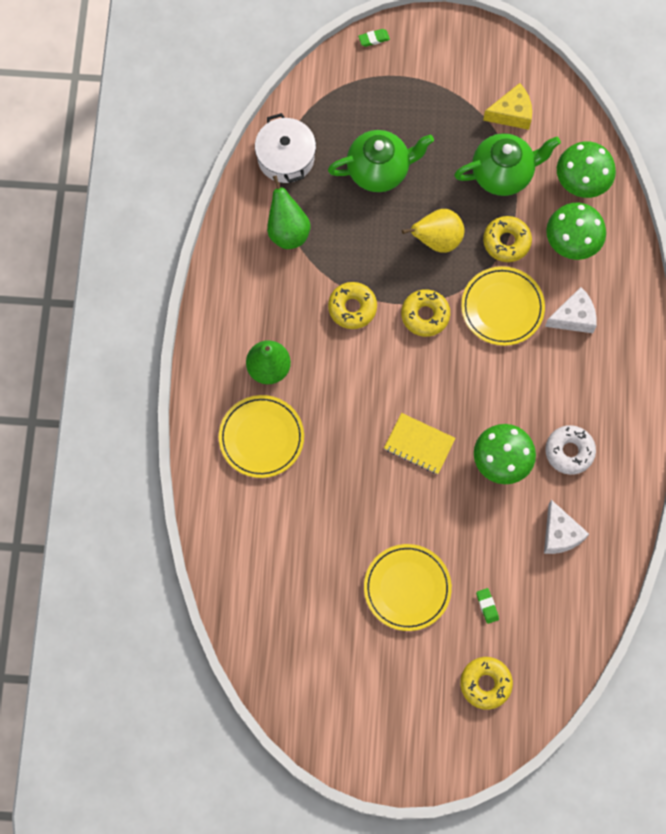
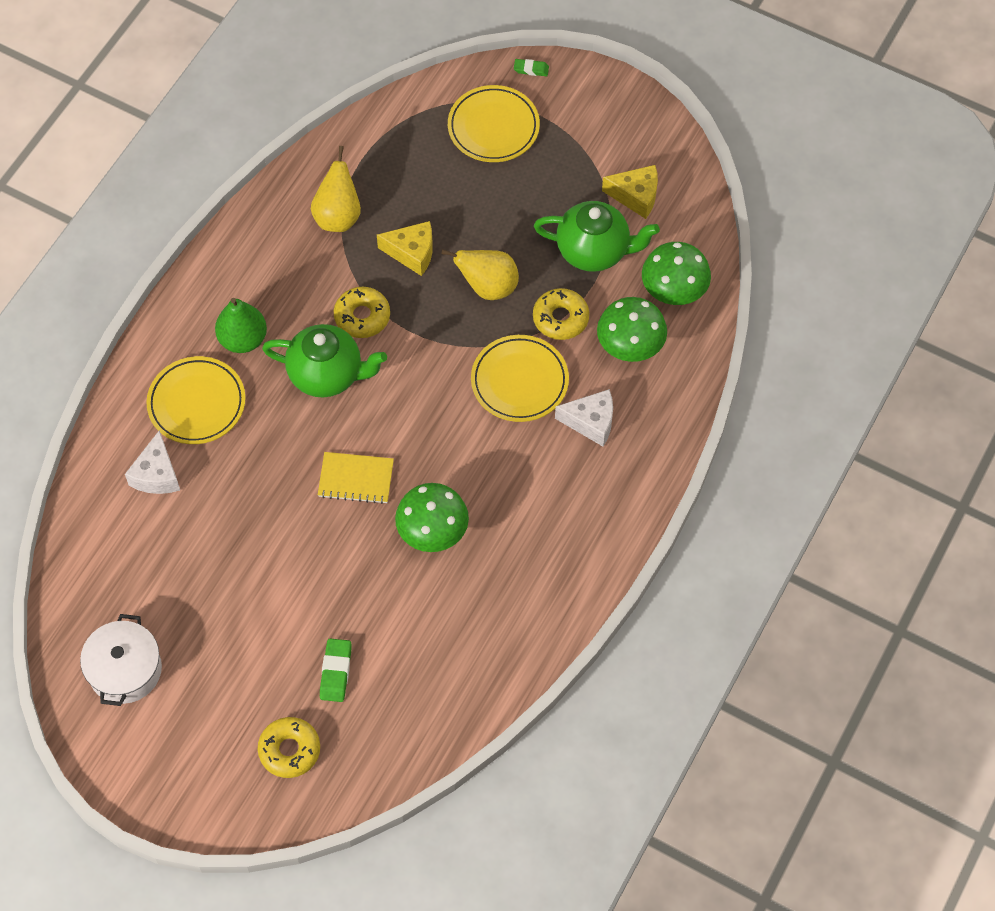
camera: 25 degrees right, 10 degrees down
(286, 157) = (376, 146): white pot -> white pot (125, 670)
(287, 231) = (338, 216): green pear -> yellow pear
(363, 237) = (412, 253): none -> yellow cheese
(379, 170) = (465, 196): green teapot -> green teapot (327, 374)
(407, 588) = (262, 616): yellow plate -> yellow plate (493, 127)
(419, 444) = (356, 479): yellow notebook -> yellow notebook turned 45 degrees counterclockwise
(425, 315) = (434, 355): yellow donut -> none
(487, 606) = (336, 672): green eraser -> green eraser, size x1.56
(560, 534) = (455, 633): white cheese -> white cheese (157, 474)
(569, 451) = (511, 554): white donut -> none

